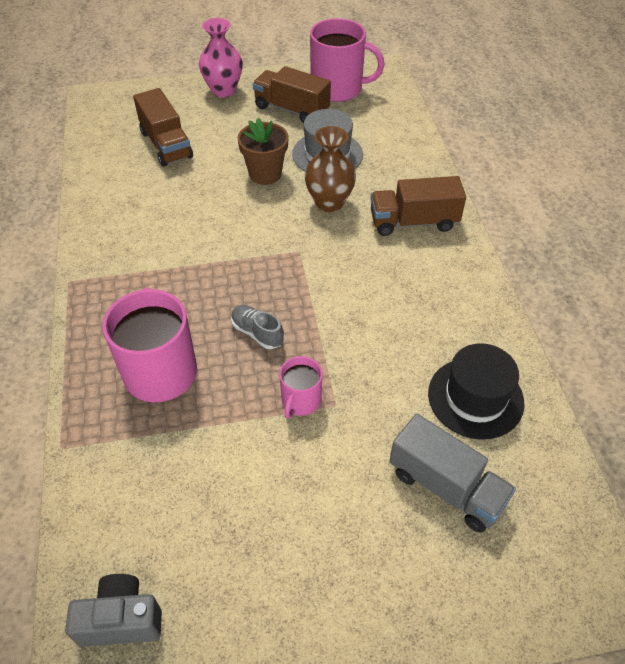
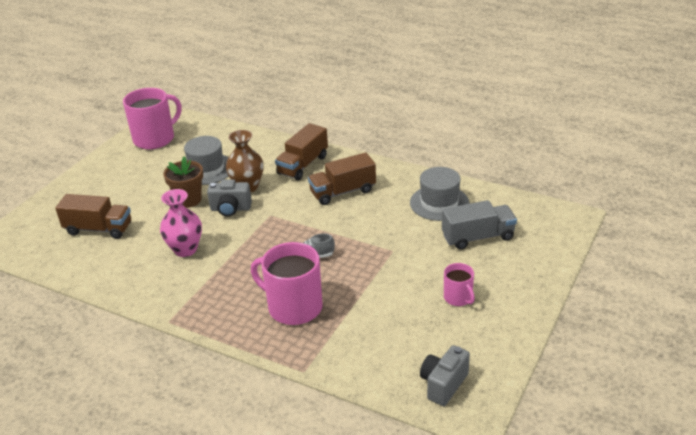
camera: 50 degrees left, 15 degrees down
(223, 90) = (83, 183): pink vase -> pink vase (185, 249)
(280, 214) = (230, 209): none -> grey camera
(291, 109) = (146, 164): brown truck -> brown truck (343, 192)
(300, 401) = (376, 261): pink mug -> pink mug (458, 298)
(475, 398) = (439, 203): black hat -> grey hat

